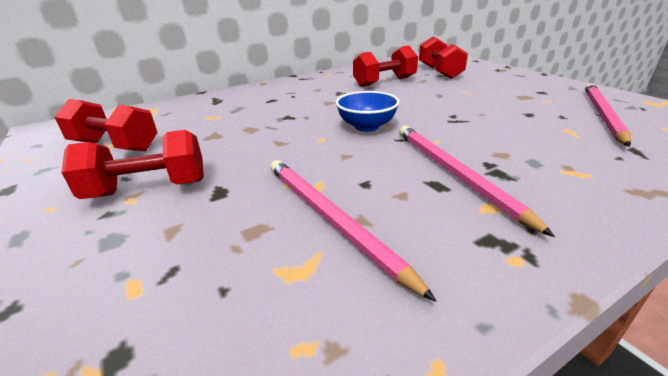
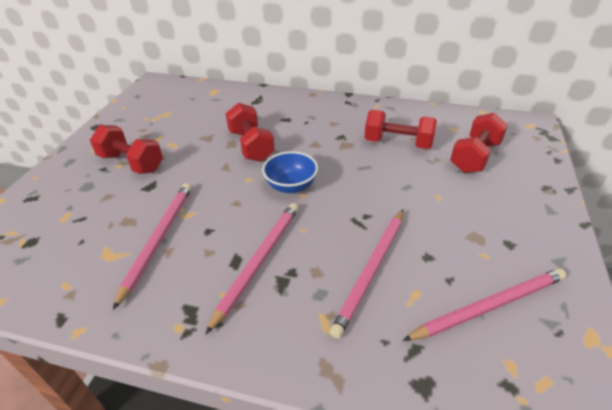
camera: 45 degrees right, 10 degrees up
(115, 146) = (160, 118): red dumbbell -> red dumbbell (251, 145)
(525, 134) = (371, 271): none -> pink pencil

